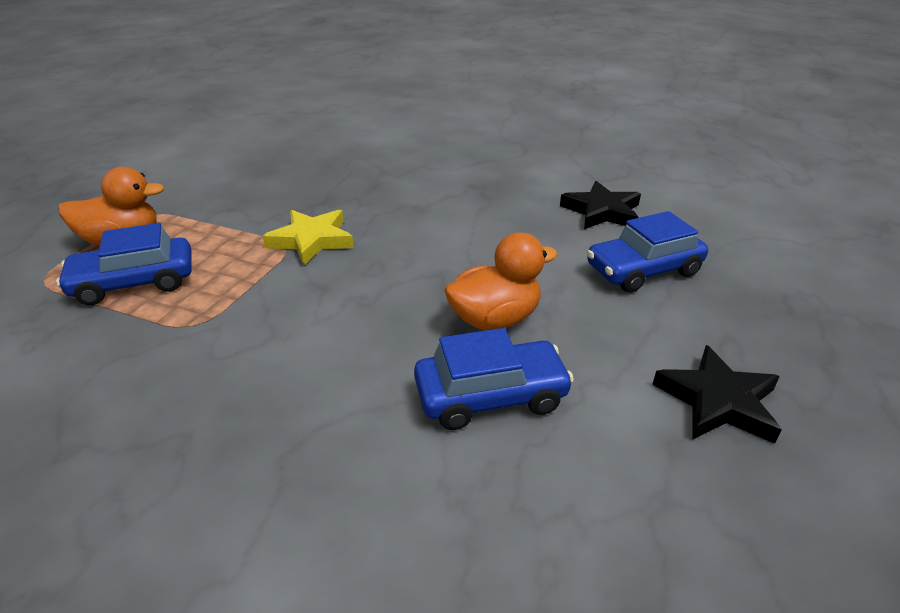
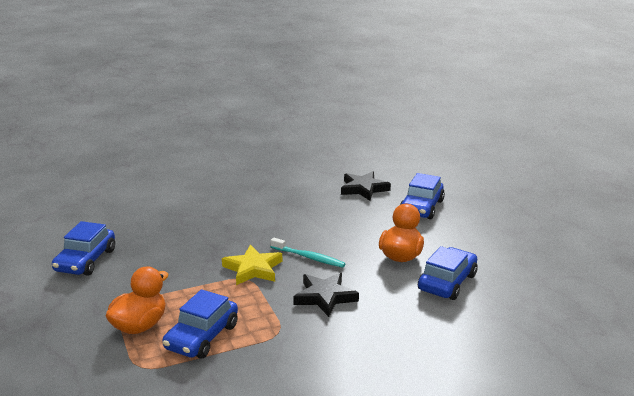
camera: 45 degrees left, 10 degrees down
(212, 161) = (85, 260): none -> blue car
(387, 258) = (309, 257): none -> turquoise toothbrush
(718, 401) = (514, 241): black star -> black star (325, 297)

